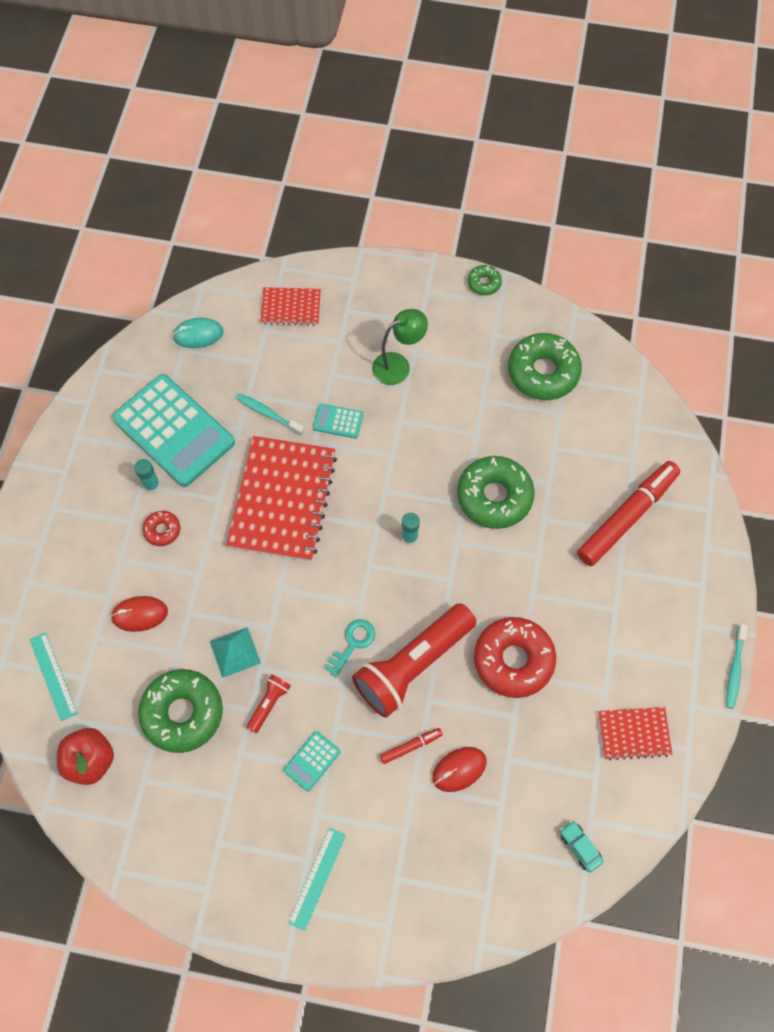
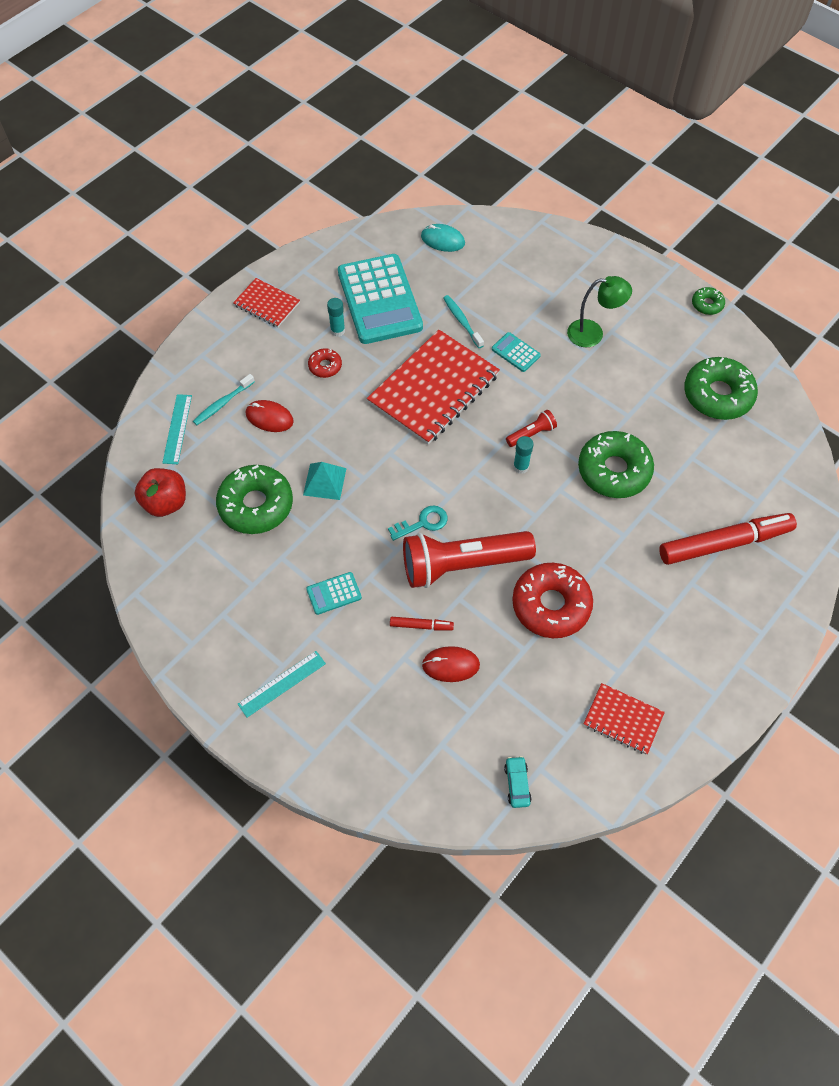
camera: 30 degrees right, 5 degrees down
(269, 704) = (327, 533): red flashlight -> red flashlight (531, 434)
(291, 308) = (529, 253): red notebook -> red notebook (267, 304)
(734, 669) = (750, 717): turquoise toothbrush -> turquoise toothbrush (223, 403)

